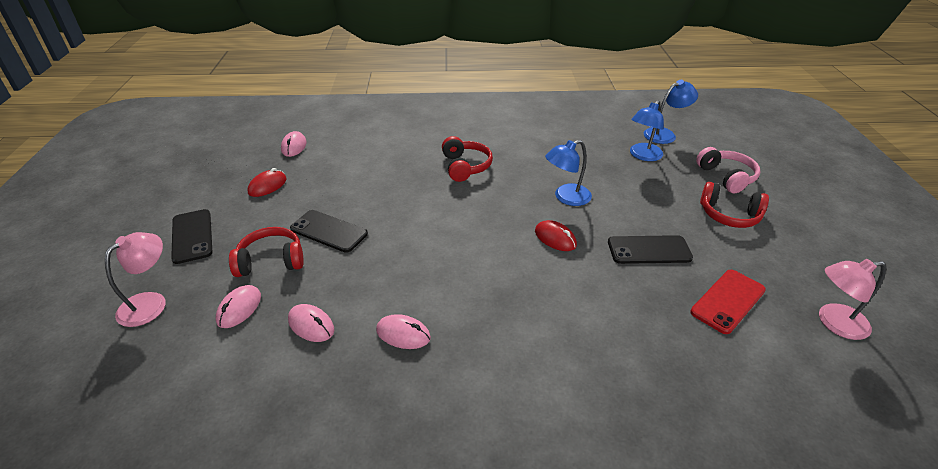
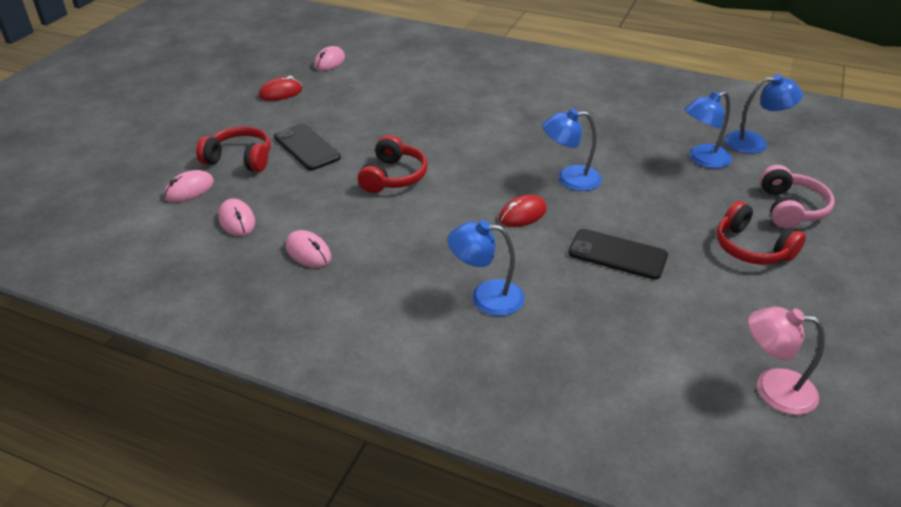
camera: 25 degrees right, 0 degrees up
(150, 303) = (126, 165): pink lamp -> none
(192, 236) = (190, 120): black phone -> none
(465, 166) = (485, 121): red headphones -> red headphones (393, 176)
(555, 238) = (522, 214): red mouse -> red mouse turned 75 degrees clockwise
(584, 322) = (486, 297): none -> blue lamp
(728, 301) = (662, 328): red phone -> none

